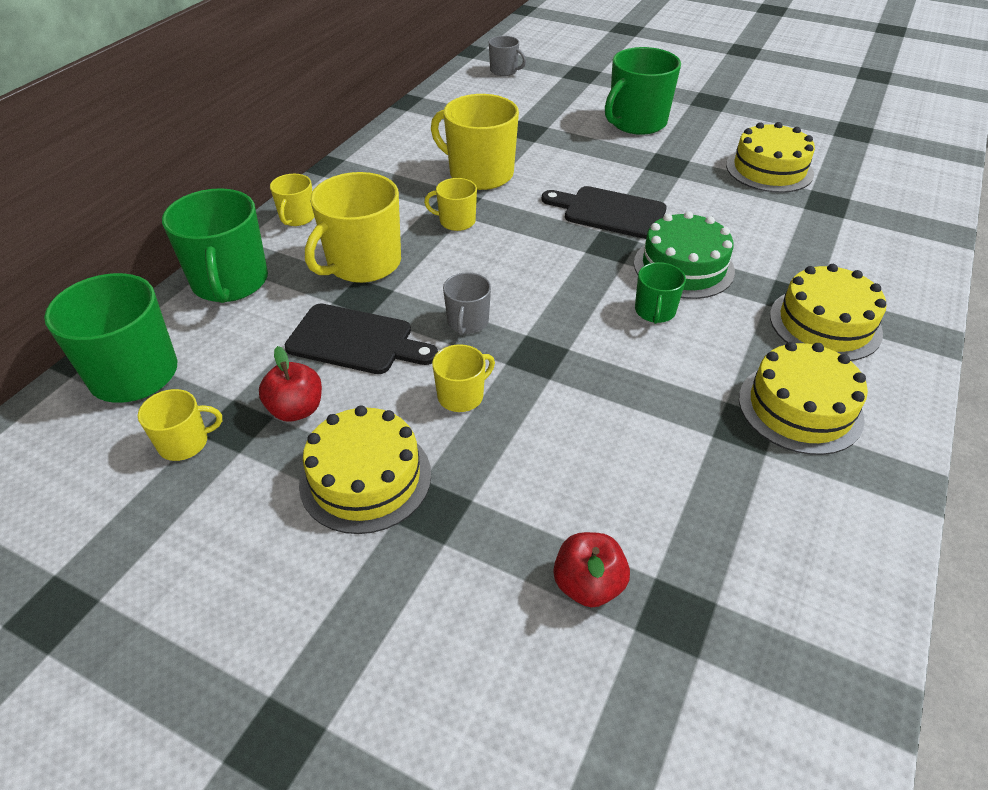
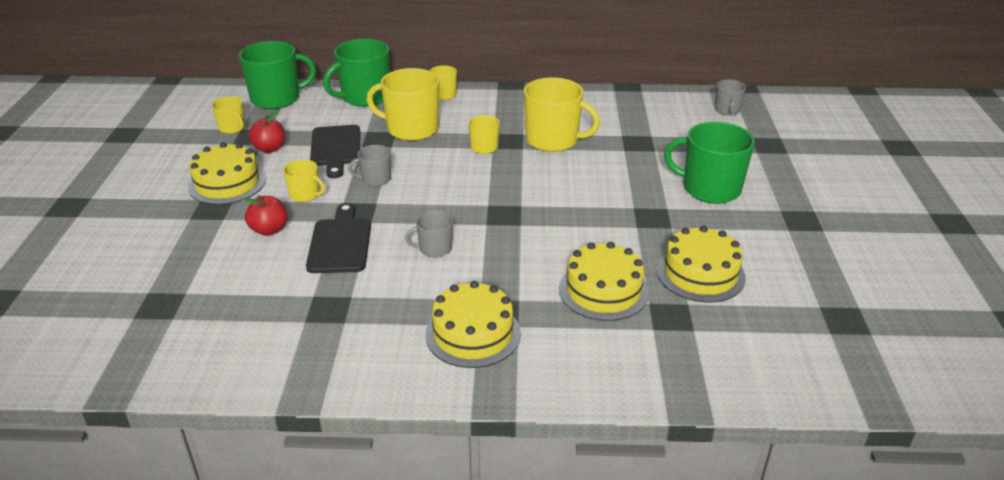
camera: 65 degrees right, 10 degrees down
(479, 174) = (553, 140): yellow mug -> yellow mug turned 105 degrees clockwise
(588, 585) = (173, 270): red apple -> red apple (269, 230)
(609, 212) = (550, 204): black cutting board -> black cutting board (340, 243)
(655, 311) = (434, 248): green mug -> grey mug
(683, 267) = (501, 251): green cake -> none
(800, 408) = (361, 331): yellow cake -> yellow cake (603, 290)

